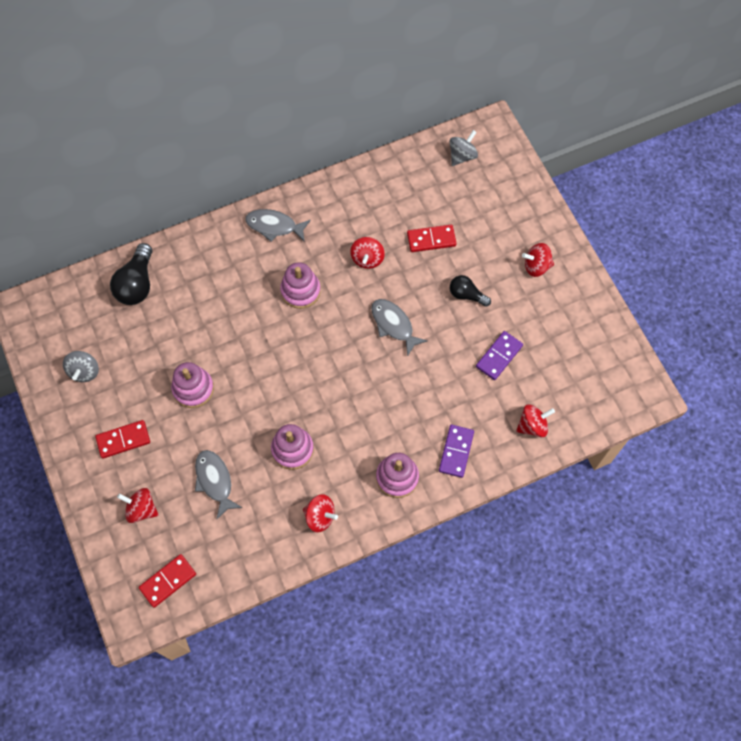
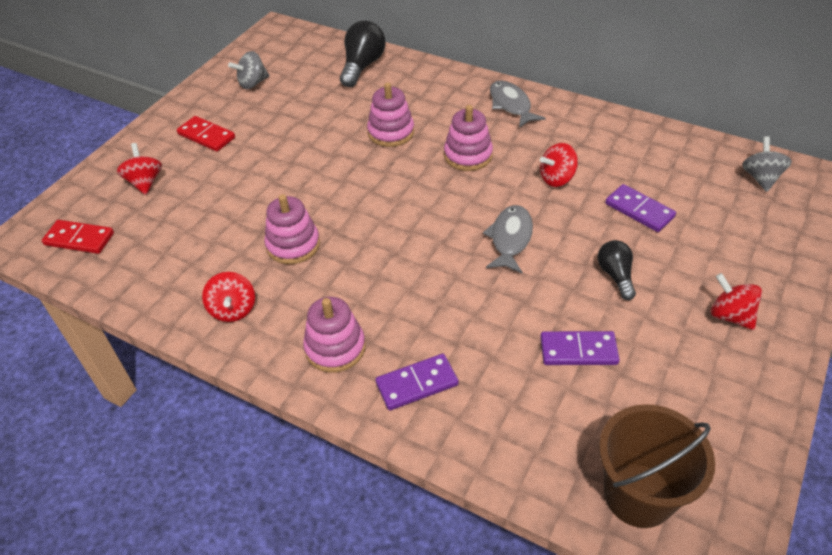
camera: 55 degrees right, 20 degrees down
(137, 284) = (362, 66): black light bulb -> black light bulb turned 135 degrees clockwise
(193, 389) = (295, 147): pink stacking toy -> pink stacking toy (391, 132)
(215, 481) = (211, 211): grey fish -> none
(431, 239) = (639, 210): red domino -> purple domino
(462, 156) = (760, 178): grey spinning top -> grey spinning top turned 90 degrees counterclockwise
(532, 425) = (527, 443): red spinning top -> none
(595, 399) = (638, 495): none -> brown bucket

